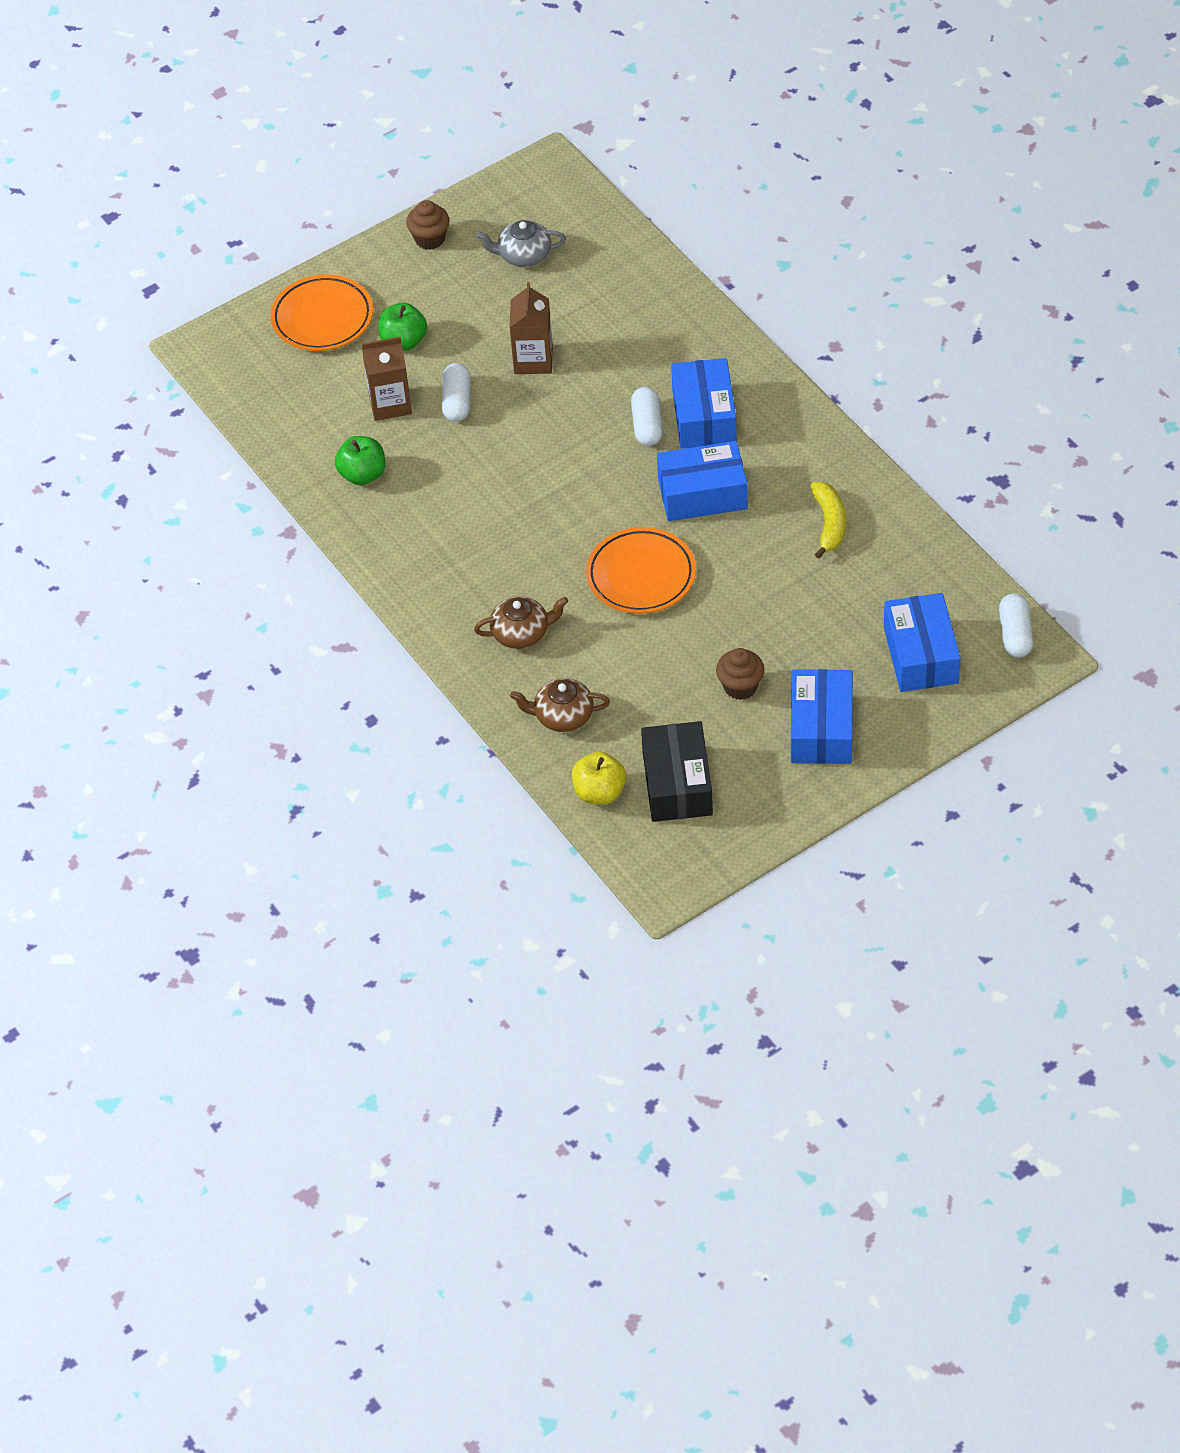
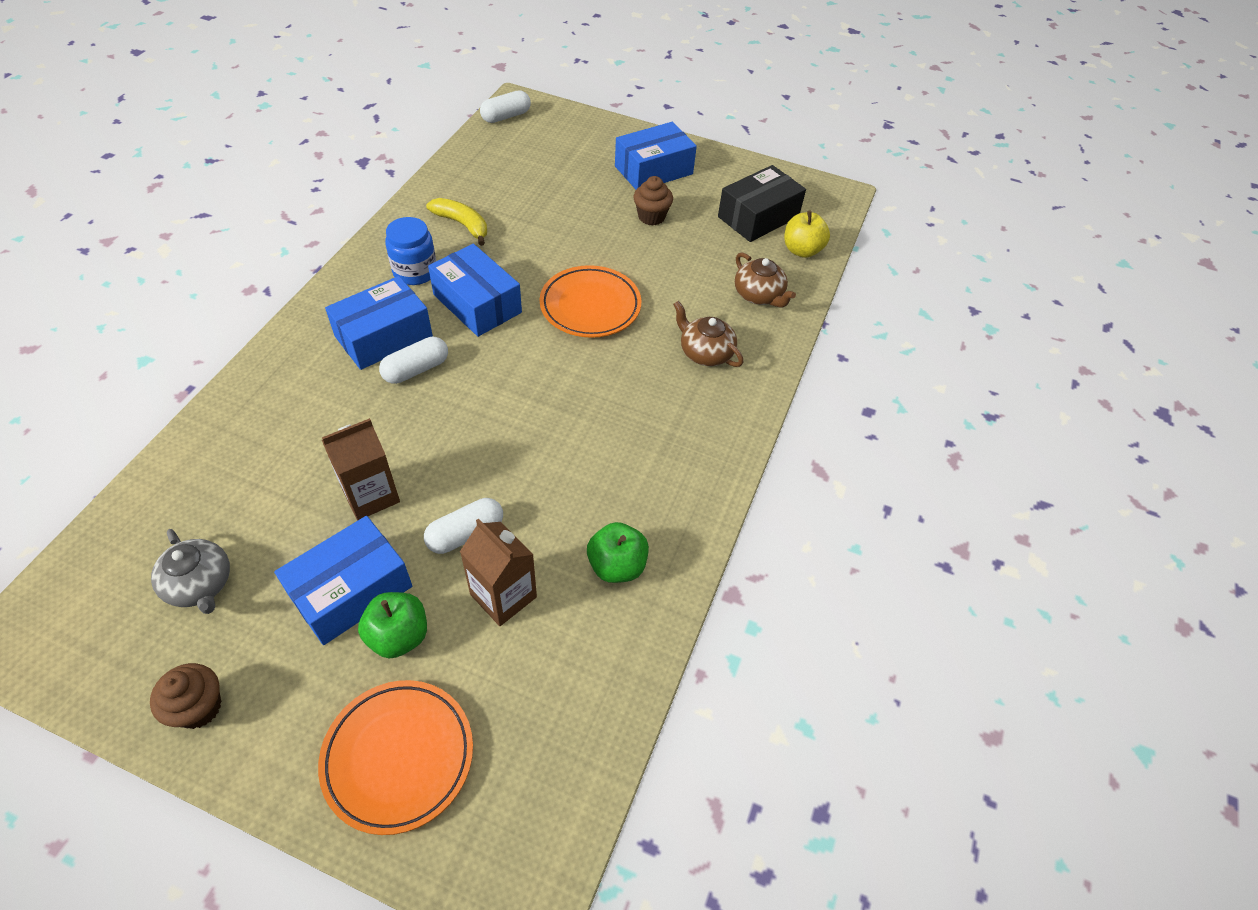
camera: 130 degrees left, 0 degrees up
(779, 464) = (415, 272): none -> blue jar
(829, 523) = (462, 225): yellow banana -> yellow banana turned 75 degrees clockwise
(920, 655) = (555, 148): blue box -> blue box (351, 591)

